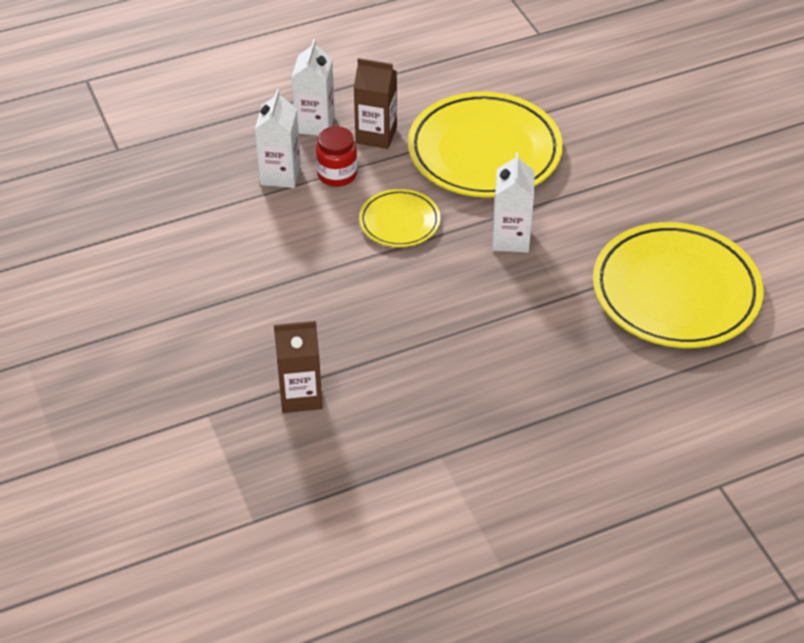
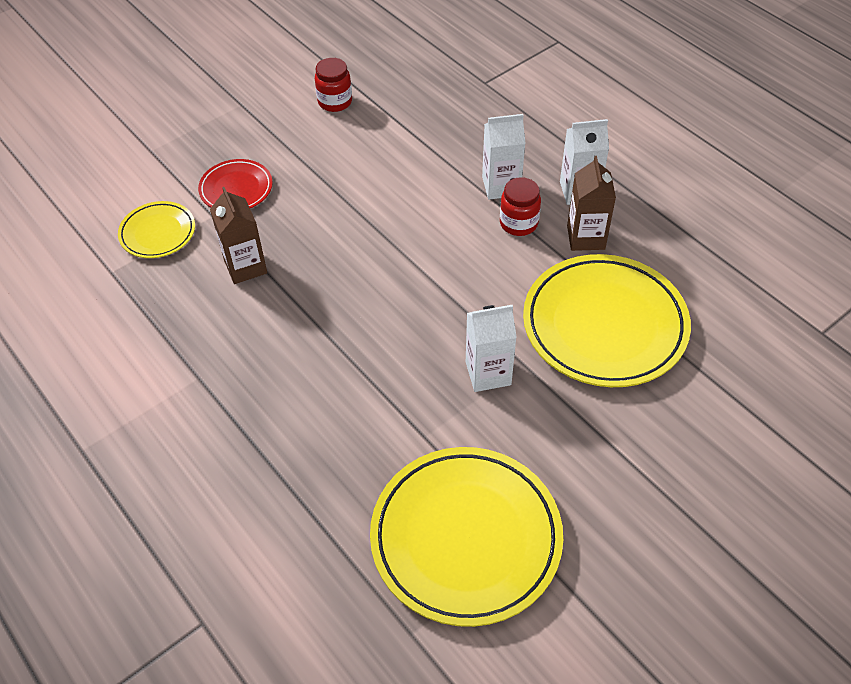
camera: 75 degrees right, 5 degrees up
(74, 276) = (335, 102): none -> red jar
(174, 387) = (236, 189): none -> red plate
(399, 222) = (476, 282): yellow plate -> yellow plate (158, 233)

